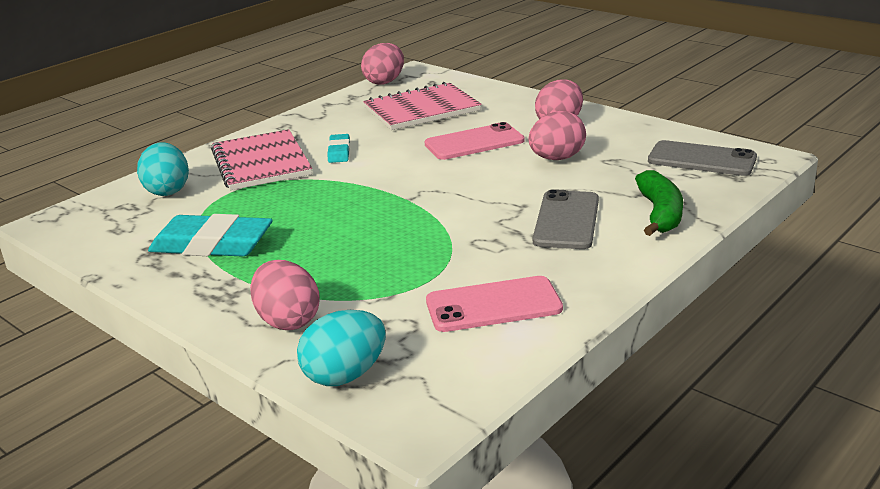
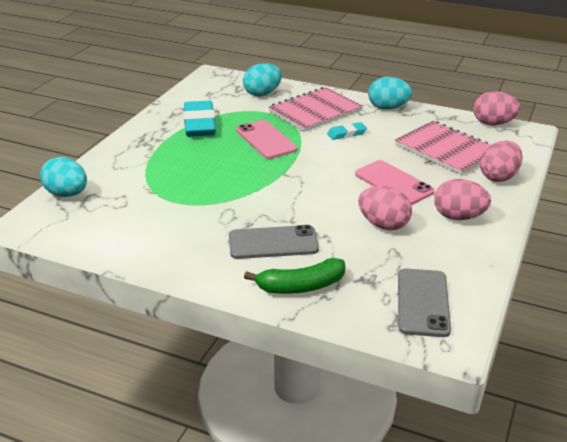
camera: 70 degrees right, 5 degrees up
(288, 320) = (119, 166): pink egg -> pink egg (498, 177)
(297, 122) = (388, 108): none -> turquoise egg
(493, 305) = (146, 229): pink phone -> pink phone (266, 140)

